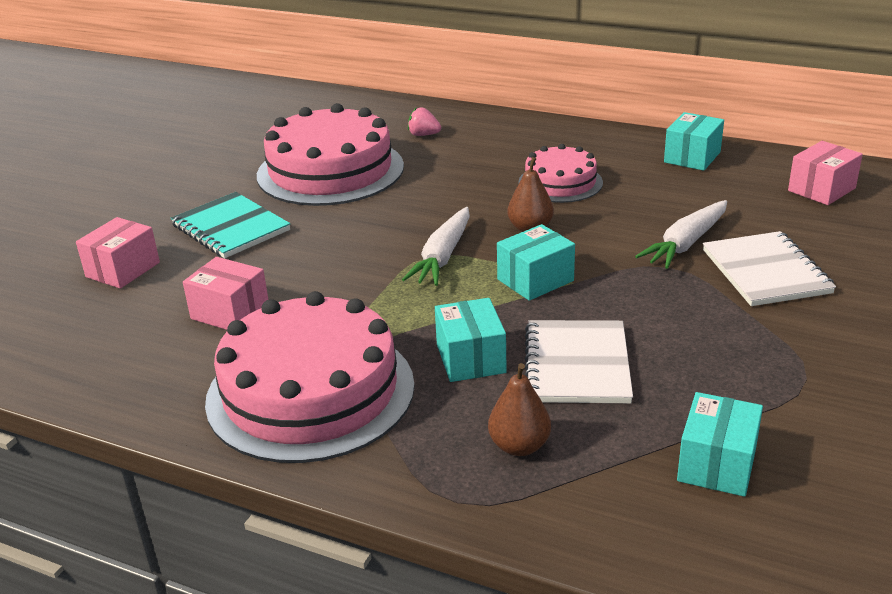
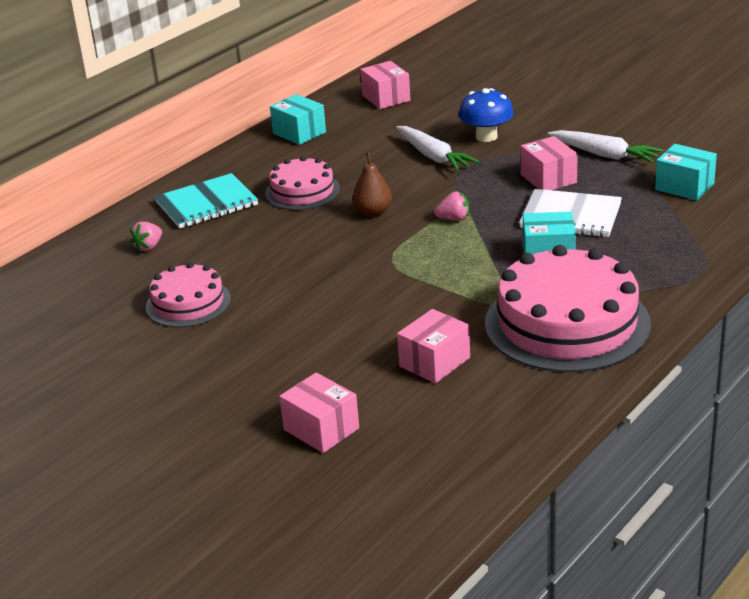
camera: 75 degrees left, 0 degrees up
(230, 228) = (273, 363): turquoise notebook -> turquoise notebook (206, 204)
(330, 170) = (188, 303): pink cake -> pink cake, size x0.55
(443, 256) = (396, 254): white carrot -> white carrot (604, 155)
(519, 446) = (653, 246): brown pear -> none
(535, 280) = (454, 219): turquoise box -> pink strawberry
(673, 334) = (548, 179): none -> pink box
(765, 272) = (486, 137): white notebook -> blue mushroom

